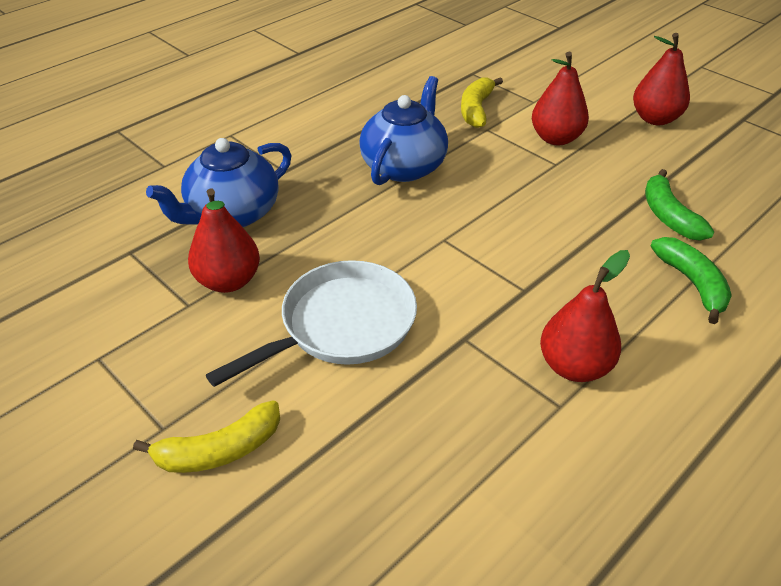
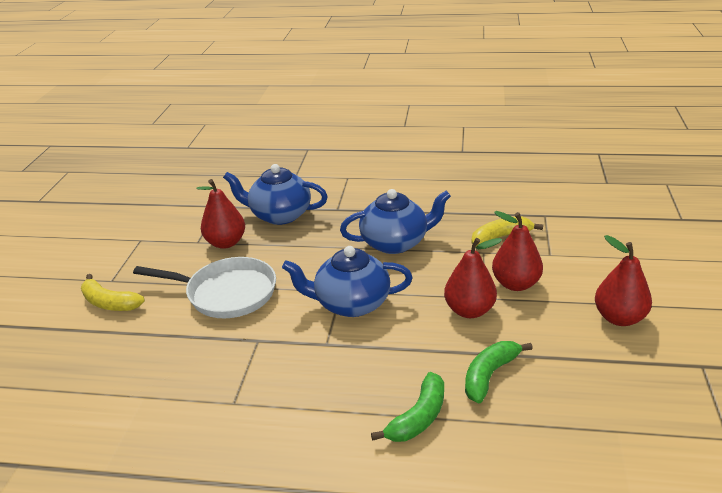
camera: 55 degrees right, 10 degrees down
(475, 242) = (351, 303): none -> blue teapot
(574, 366) = (273, 394): red pear -> red pear (469, 310)

